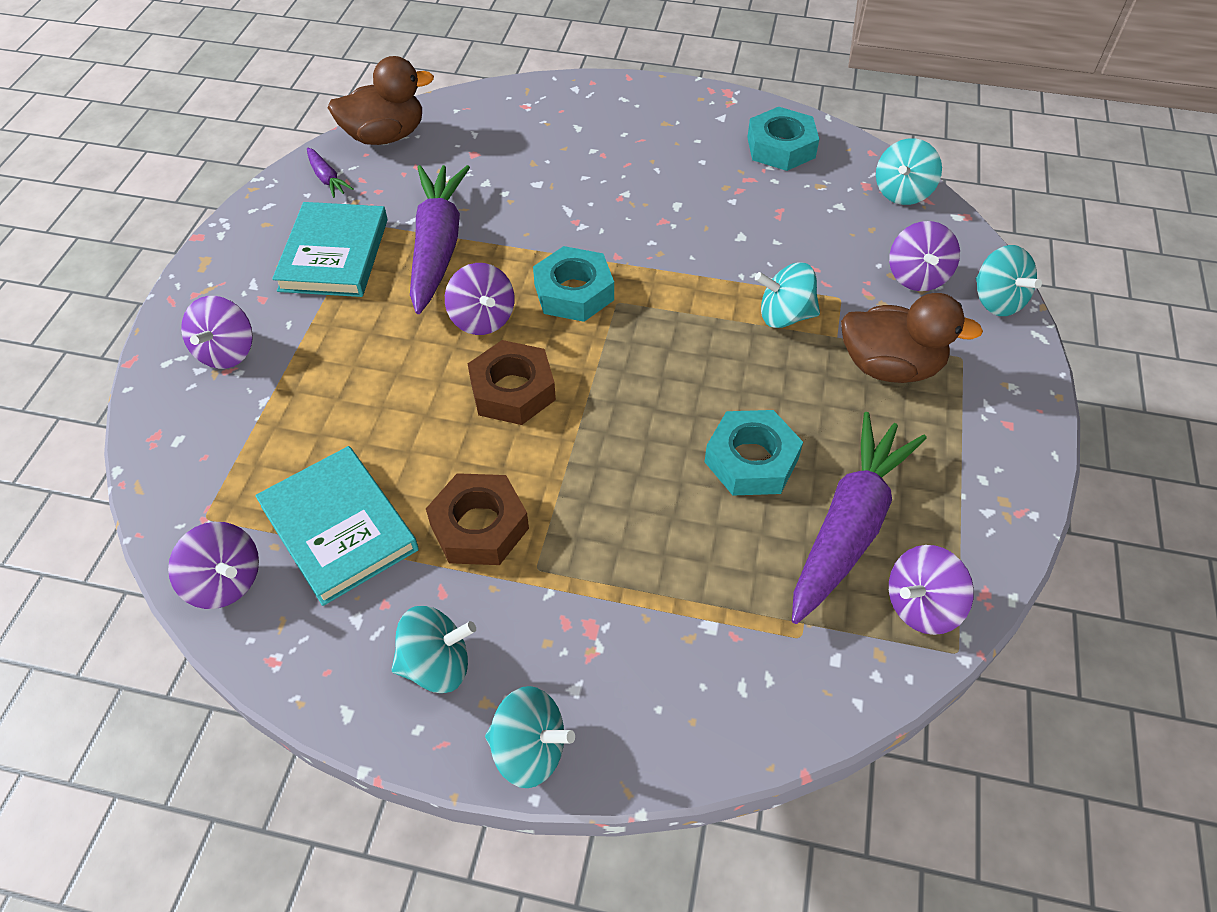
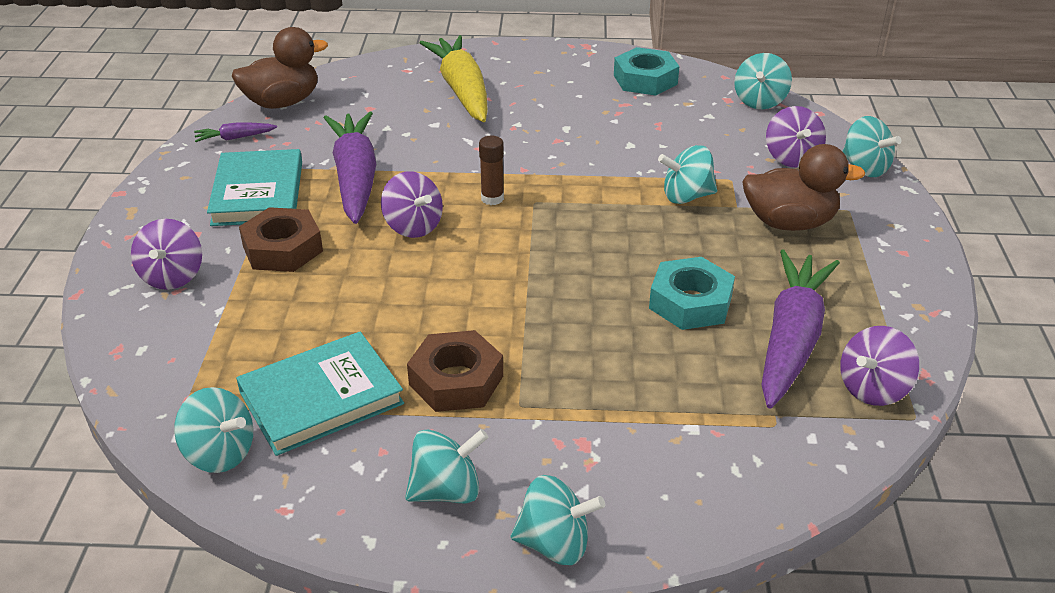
camera: 10 degrees left, 15 degrees down
(225, 582) = (220, 453): purple spinning top -> turquoise spinning top
(327, 178) = (235, 138): purple carrot -> purple carrot turned 120 degrees clockwise
(339, 528) = (321, 398): turquoise book -> turquoise book turned 75 degrees counterclockwise
(512, 390) = (457, 276): brown nut -> brown nut (282, 249)
(574, 292) = (492, 198): turquoise nut -> brown glue stick
(577, 140) = (462, 90): none -> yellow carrot

